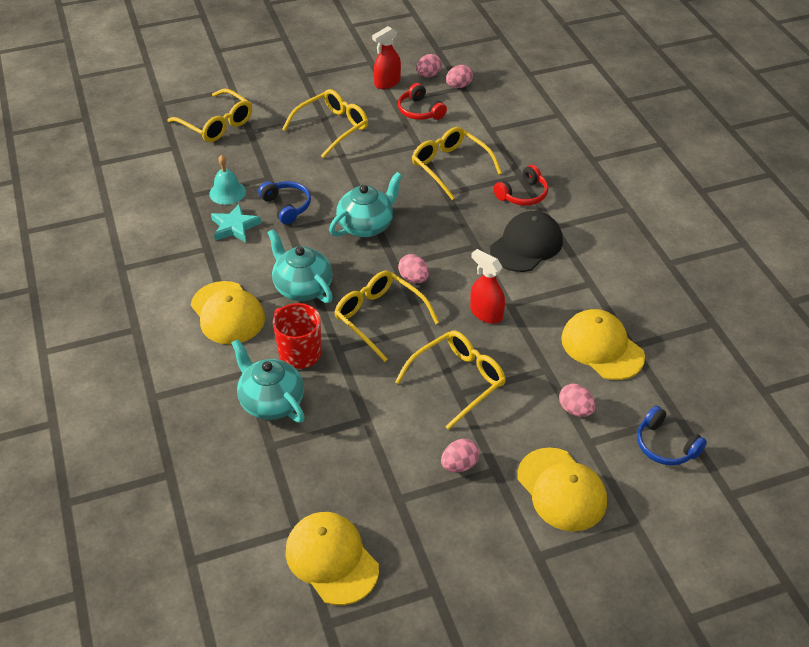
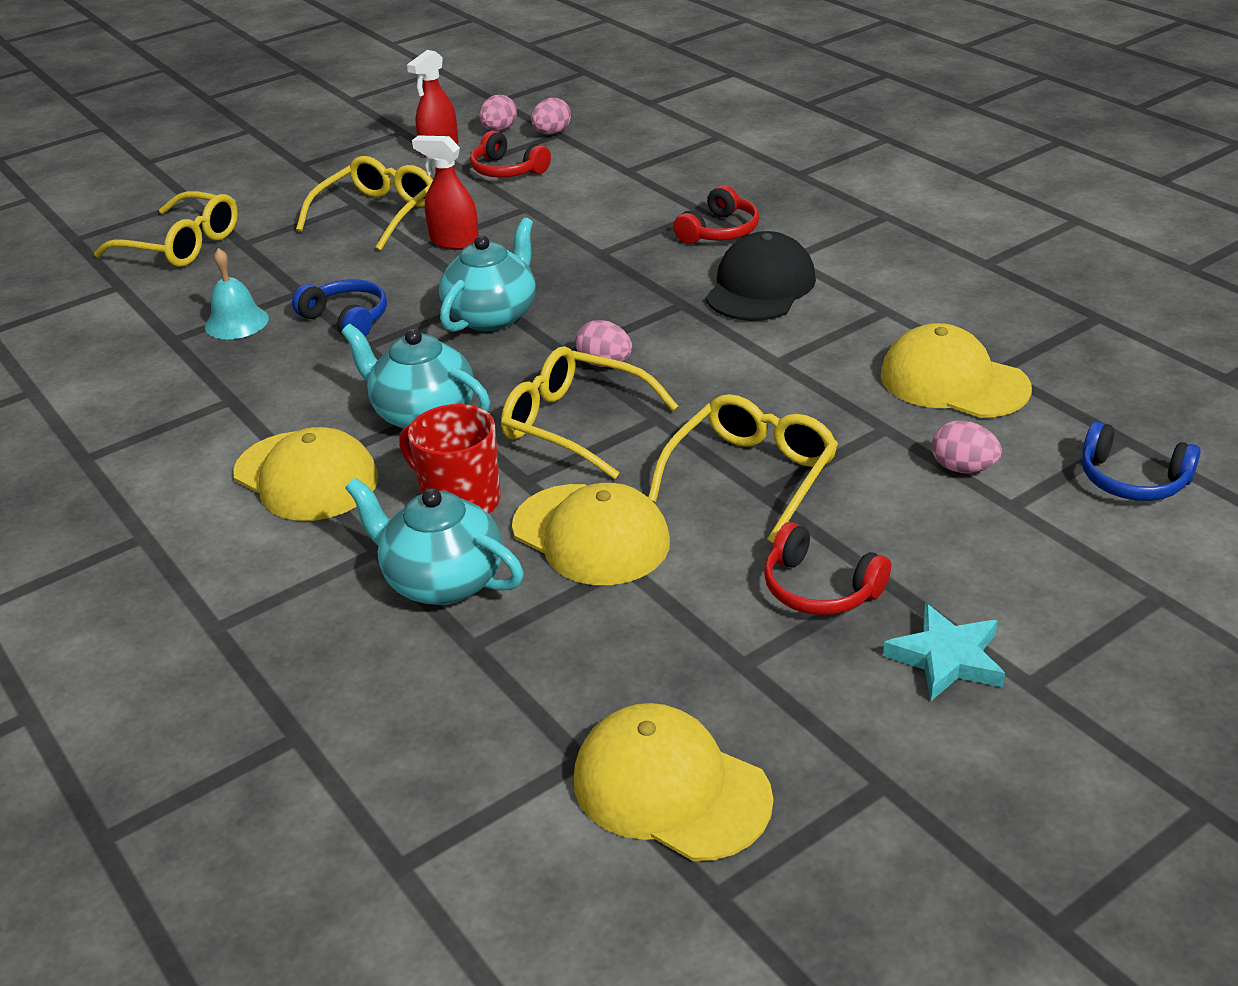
camera: 15 degrees left, 10 degrees down
(235, 227) = (268, 362): turquoise star -> turquoise star (946, 658)
(450, 167) = (590, 222): yellow glasses -> none
(459, 465) = (820, 588): pink egg -> red headphones
(486, 313) = (746, 381): red spray bottle -> red spray bottle (454, 242)
(561, 489) = (1009, 579): yellow cap -> yellow cap (591, 535)

